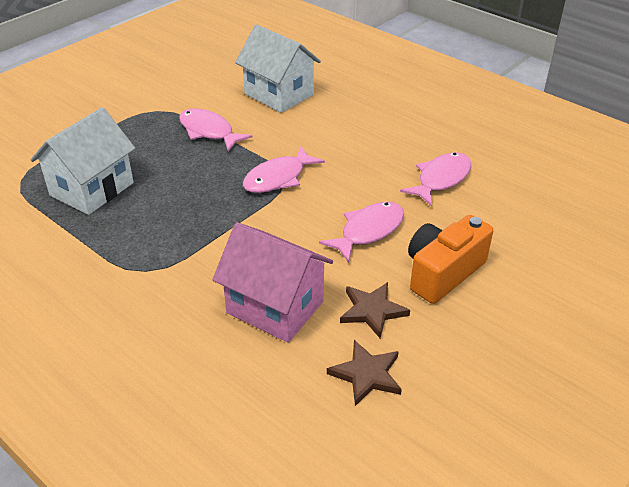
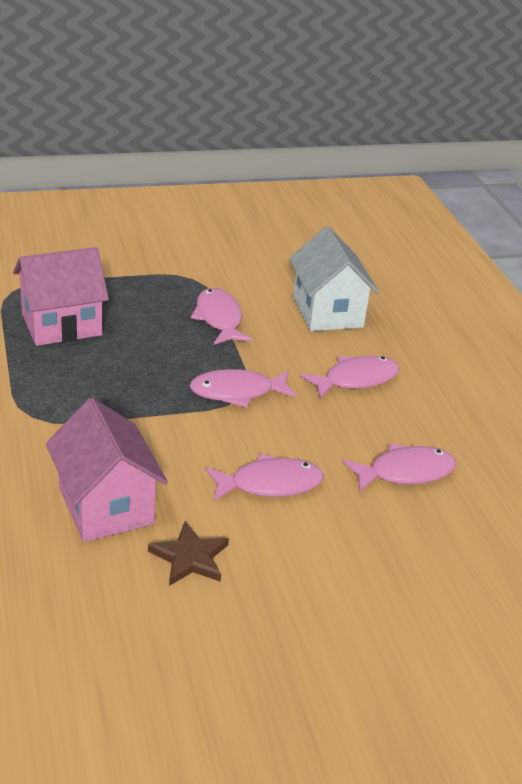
camera: 30 degrees right, 5 degrees down
(92, 189) = (62, 325): white house -> pink house
(346, 132) = (355, 379): none -> pink fish
(366, 374) = (121, 609): brown star -> none
(443, 272) = (300, 561): orange camera -> none

